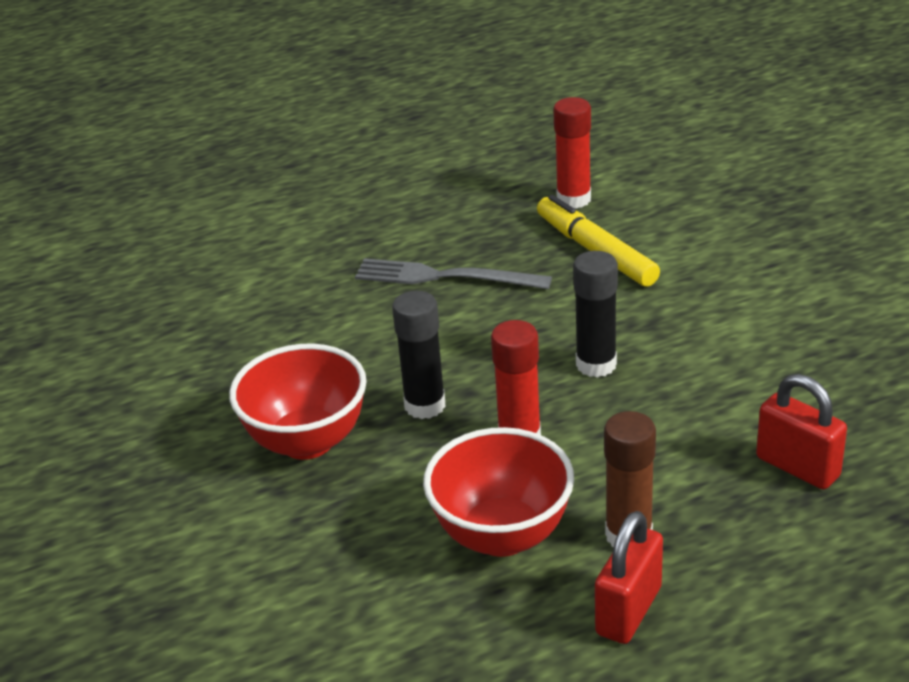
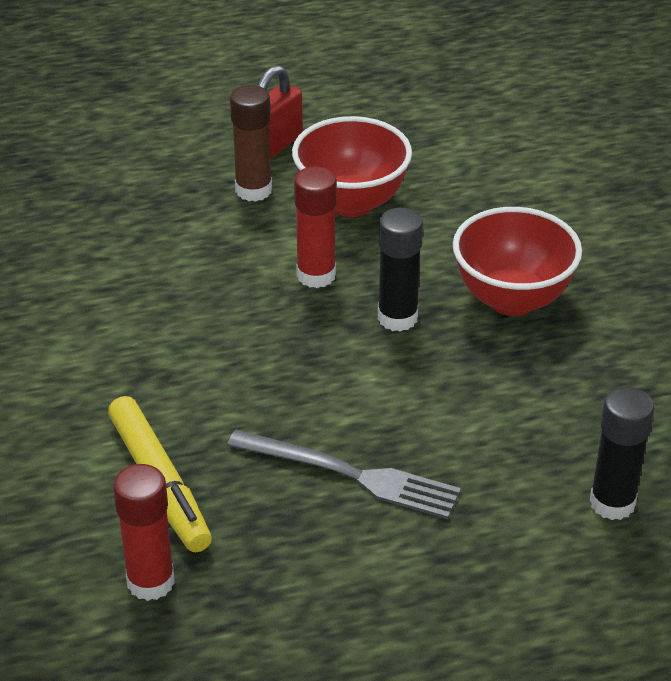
camera: 175 degrees left, 5 degrees up
(596, 364) = (220, 335): black glue stick -> black glue stick (612, 503)
(797, 467) = (95, 220): red padlock -> none

